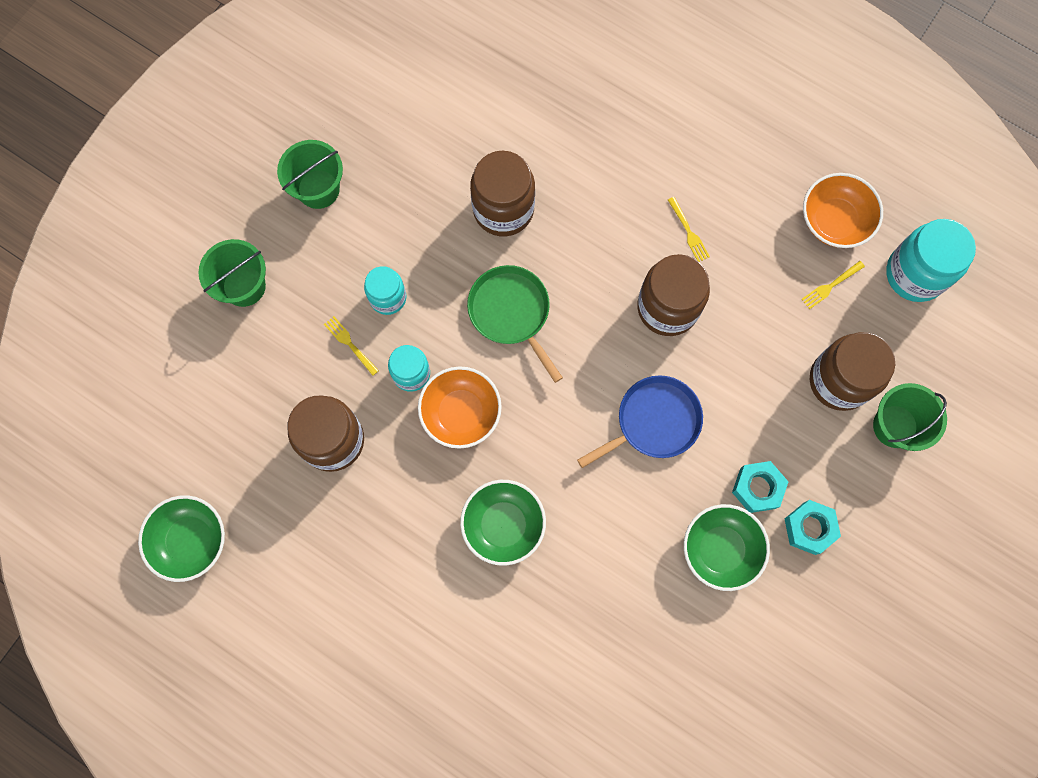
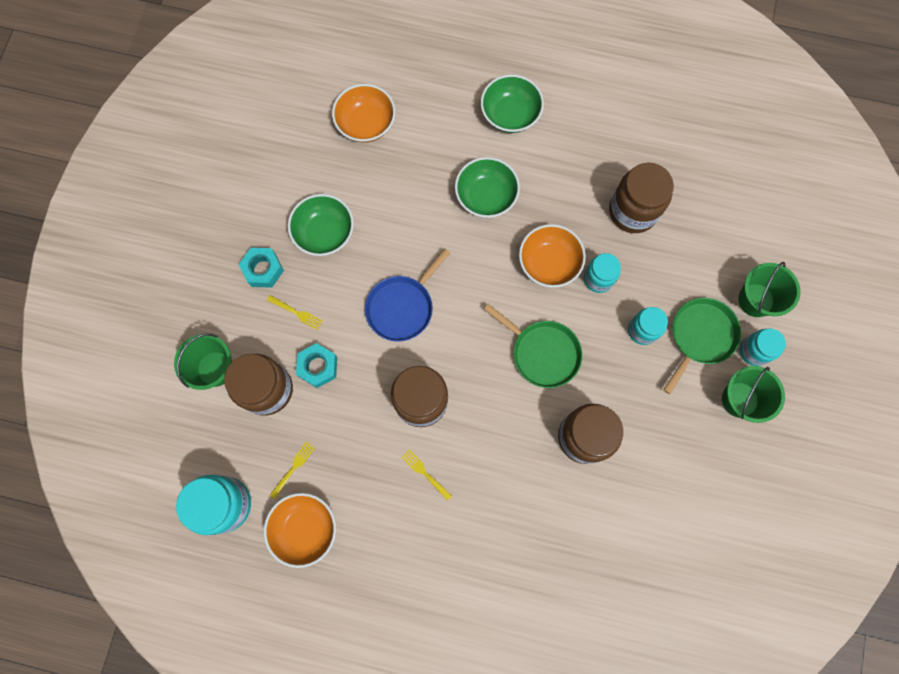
camera: 160 degrees right, 0 degrees up
(190, 540) = (696, 113): green bowl -> green bowl (510, 114)
(276, 232) = (754, 351): none -> turquoise jar
(326, 268) = (700, 336): none -> green pan
(350, 344) = (654, 284): yellow fork -> yellow fork (296, 313)
(622, 685) = (366, 124): none -> orange bowl
(757, 488) = (309, 285): turquoise nut -> turquoise nut (318, 367)

